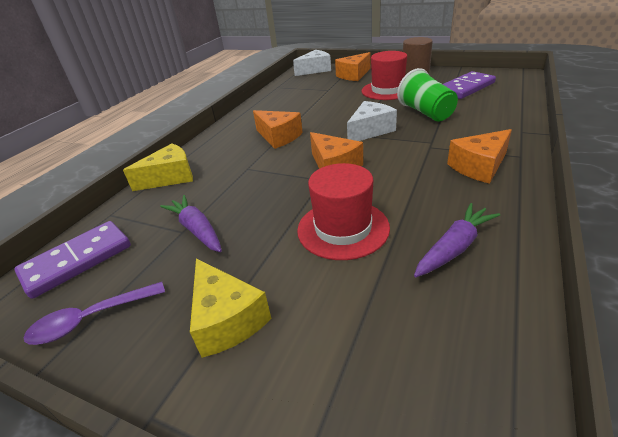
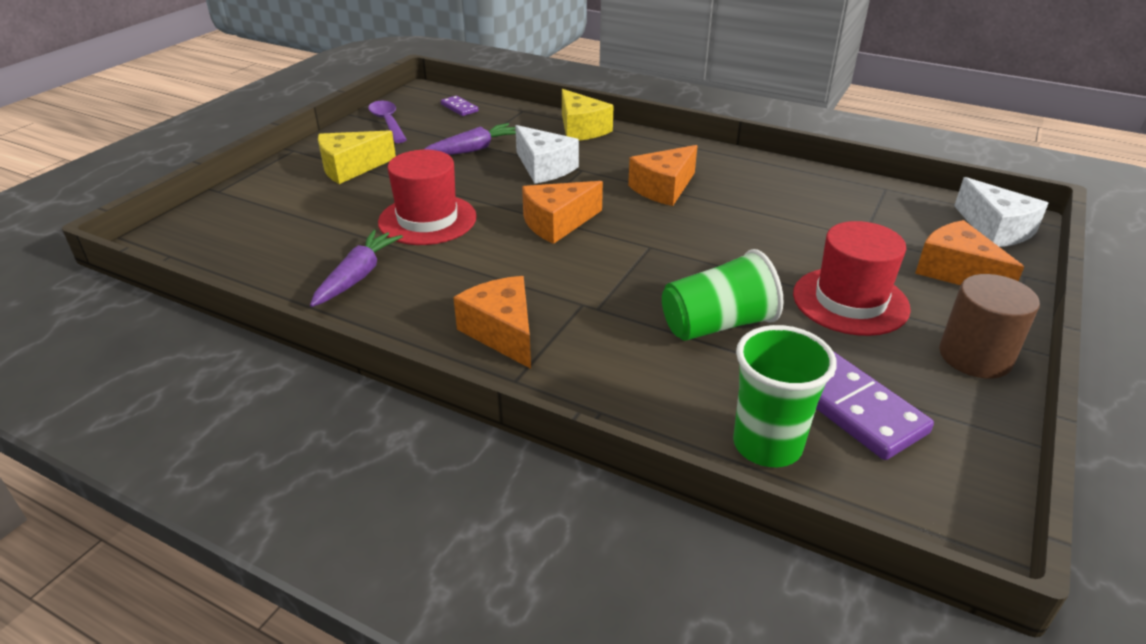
camera: 90 degrees right, 0 degrees up
(77, 261) = (459, 108): purple domino -> purple domino, size x0.50
(370, 131) = (658, 260): white cheese -> white cheese (544, 168)
(454, 247) = (357, 276): purple carrot -> purple carrot turned 120 degrees counterclockwise
(506, 99) = (767, 445): none -> green cup

